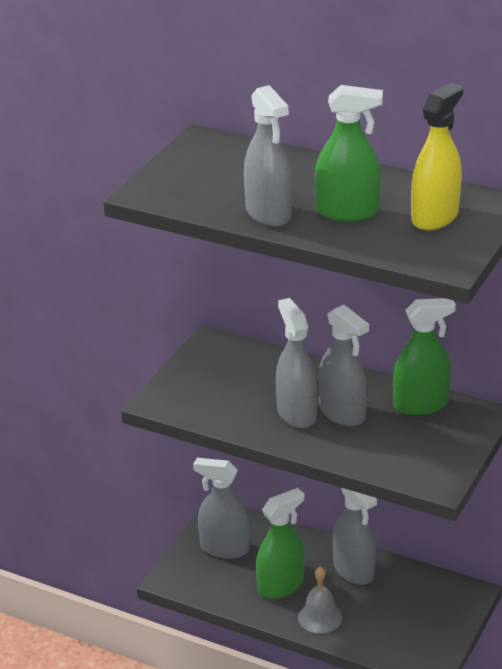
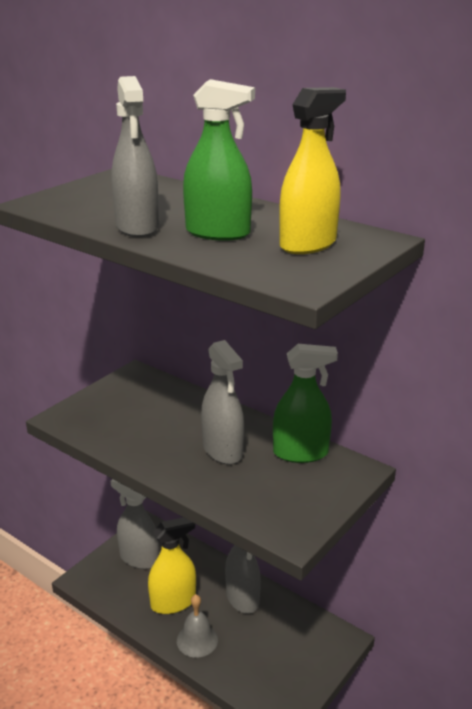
camera: 10 degrees right, 5 degrees down
(280, 586) = (173, 602): green spray bottle -> yellow spray bottle
(296, 413) = (179, 445): grey spray bottle -> none

